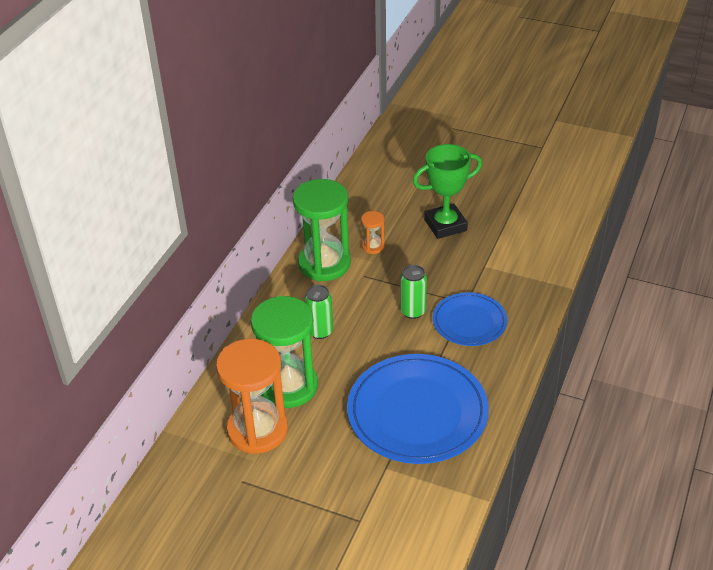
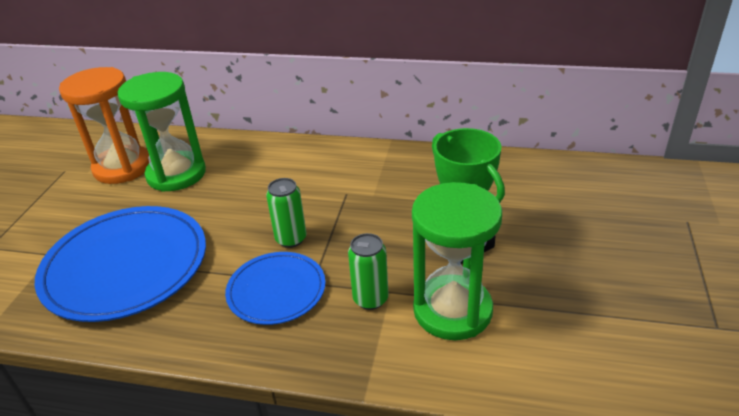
camera: 80 degrees right, 5 degrees down
(320, 331) = (253, 179): green can -> green can (370, 299)
(324, 264) = (359, 164): green hourglass -> green hourglass (452, 310)
(373, 246) = (398, 192): orange hourglass -> none

